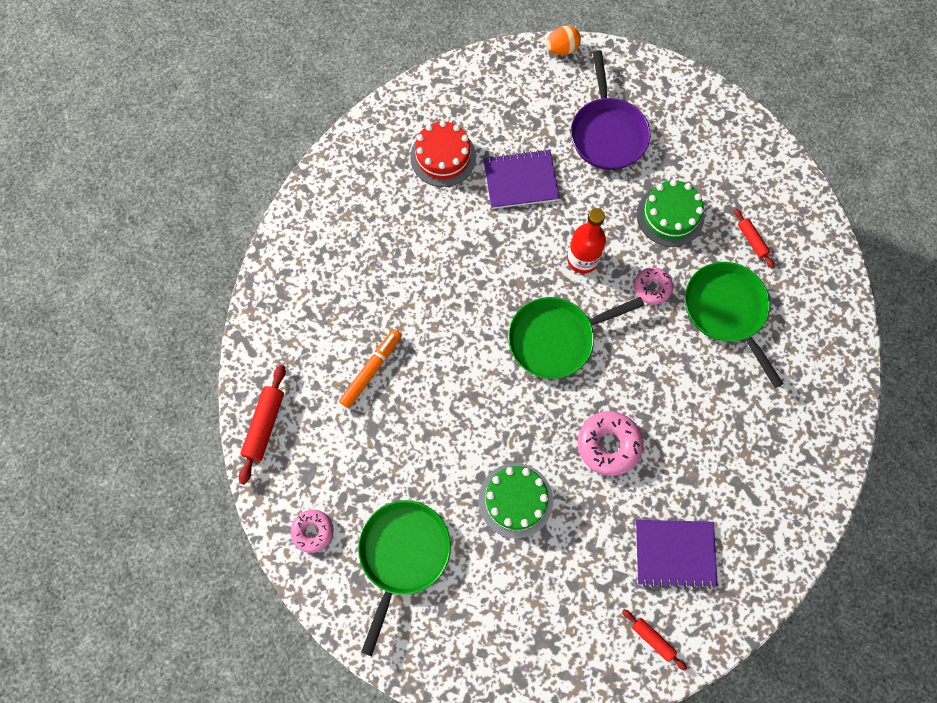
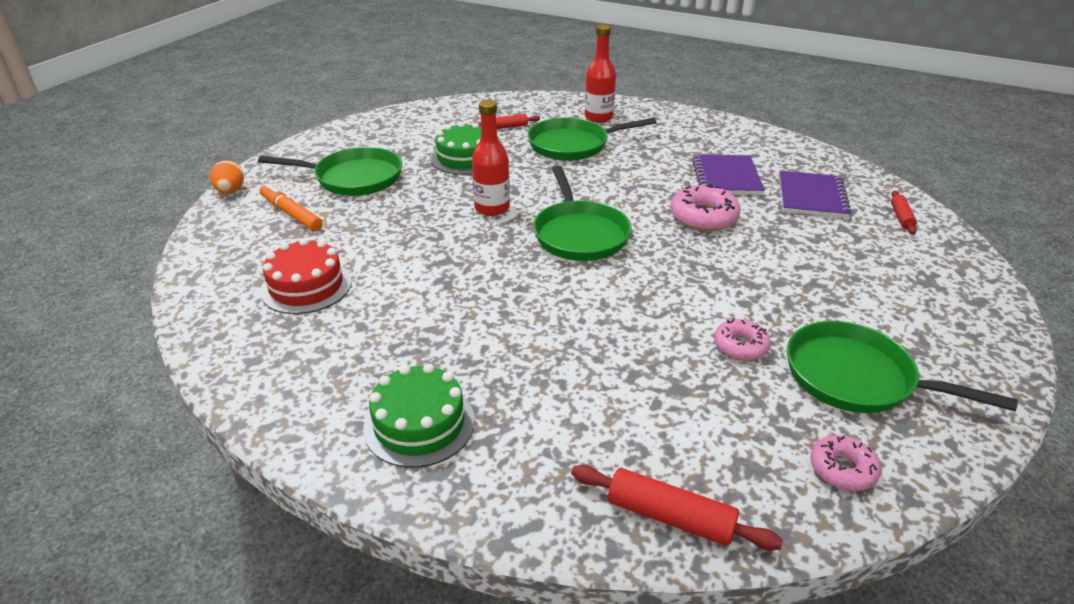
camera: 80 degrees left, 35 degrees down
(371, 370) = (592, 381): orange marker -> orange marker (291, 214)
(515, 500) = (770, 281): green cake -> green cake (419, 424)
(520, 180) = (375, 234): purple notebook -> purple notebook (726, 177)
(607, 133) = (353, 178): purple pan -> green pan
(652, 288) = (538, 176): pink donut -> pink donut (740, 346)
(652, 639) = (901, 217): red rolling pin -> red rolling pin turned 45 degrees counterclockwise
(803, 329) = (598, 117): none -> red bottle

